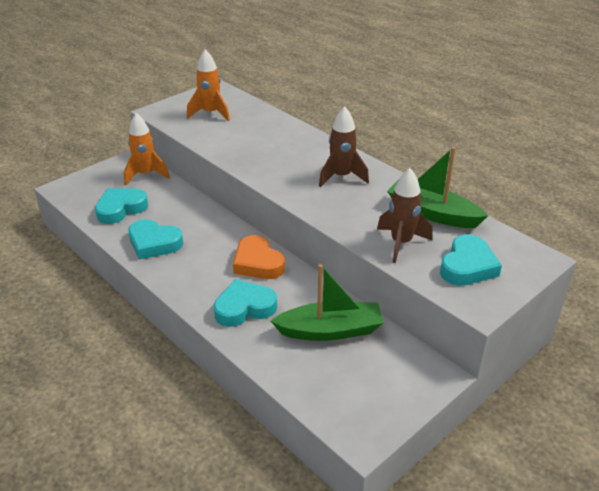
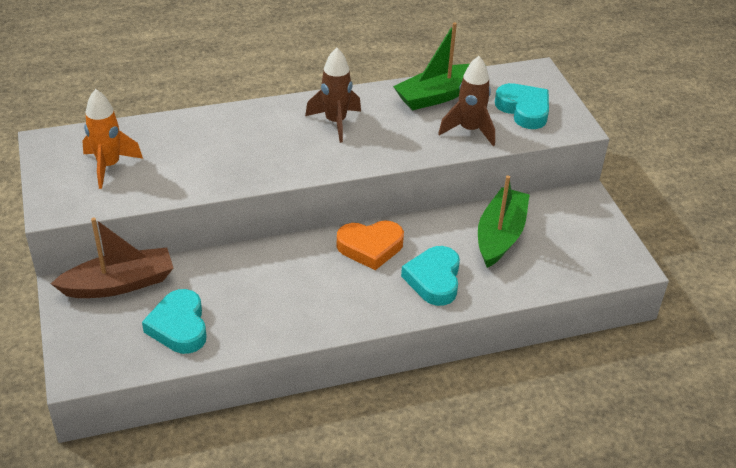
camera: 65 degrees left, 5 degrees up
(146, 175) = (119, 284): orange rocket -> brown boat
(154, 243) = (275, 315): turquoise heart -> none

